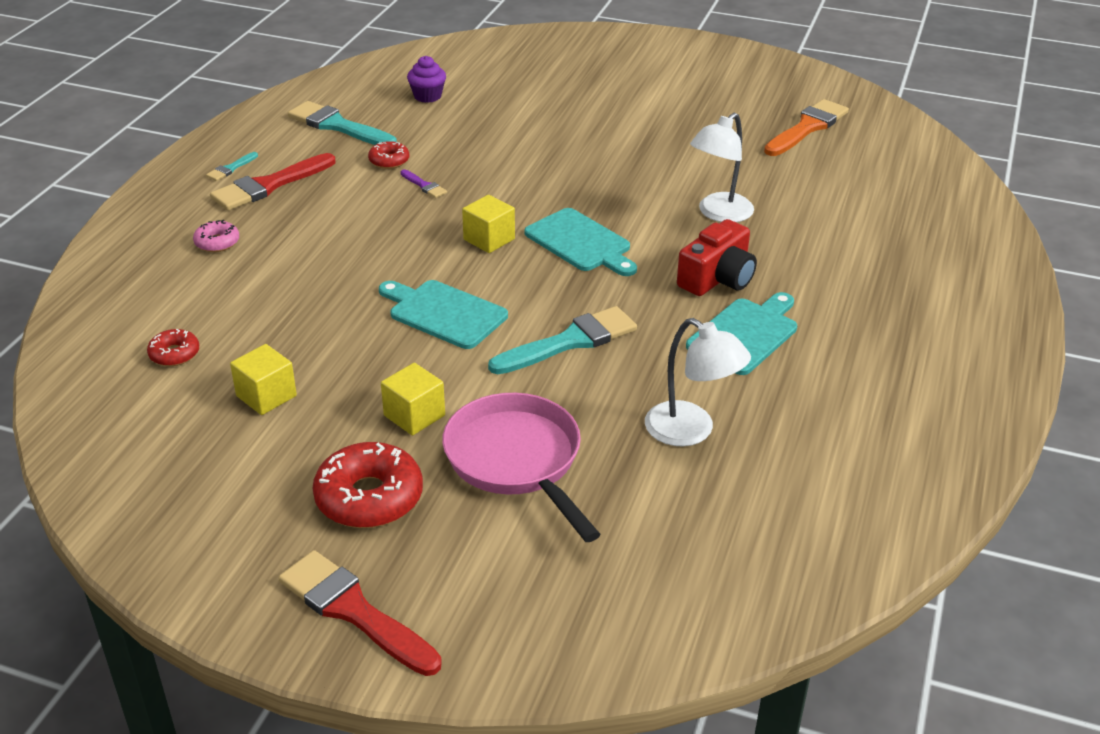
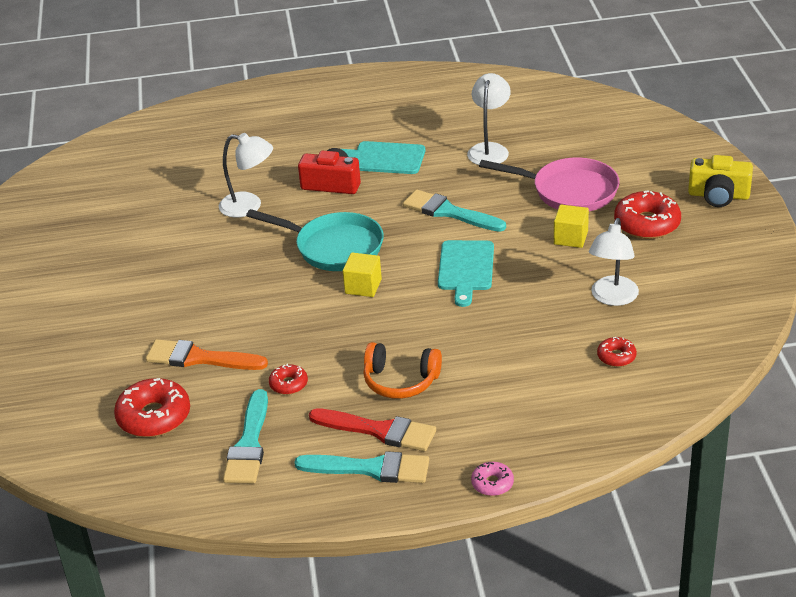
camera: 115 degrees left, 0 degrees up
(217, 242) = (481, 412): pink donut -> pink donut (492, 483)
(231, 168) = (370, 468): turquoise brush -> turquoise brush, size x2.15
(266, 396) = (612, 298): yellow cube -> white lamp
(317, 215) = (400, 381): none -> orange headphones
(354, 611) = (718, 195): red brush -> yellow camera
(424, 186) = (313, 348): purple brush -> none
(427, 96) = (154, 417): purple cupcake -> red donut
(517, 461) = (569, 191): pink pan -> pink pan turned 105 degrees counterclockwise
(580, 243) = (334, 247): turquoise cutting board -> turquoise pan
(807, 128) = (87, 206): orange brush -> orange brush (200, 358)

